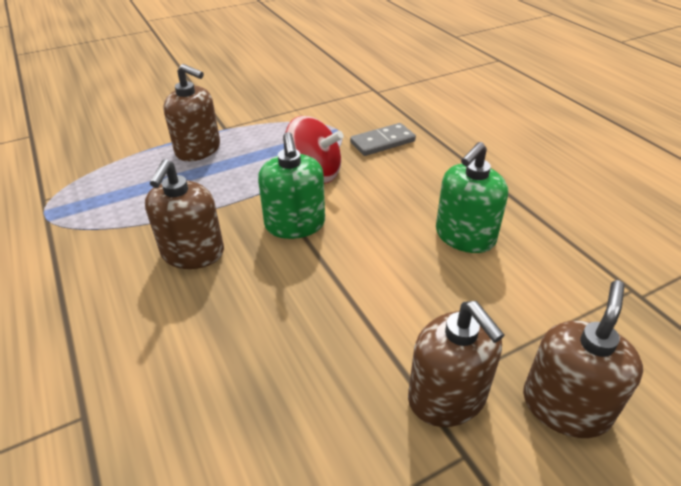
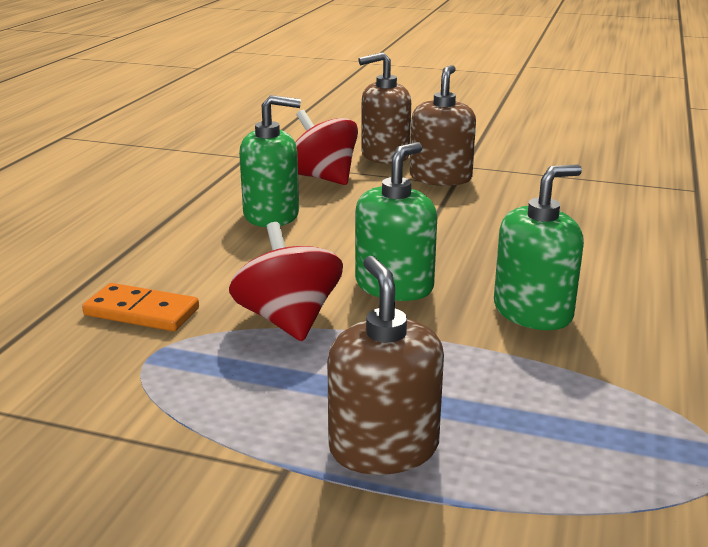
camera: 135 degrees left, 15 degrees down
(192, 253) = (533, 312): brown soap dispenser -> green soap dispenser
(382, 142) = (142, 312): grey domino -> orange domino
(527, 310) = (323, 178): none -> red spinning top

